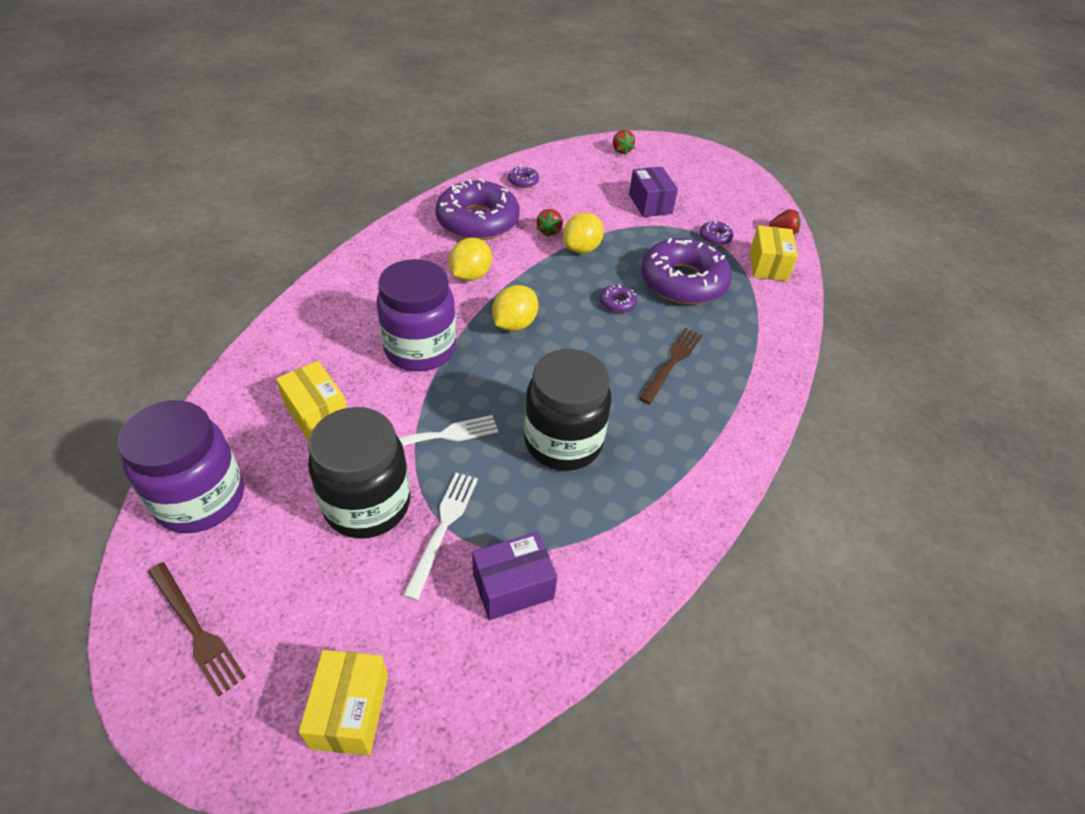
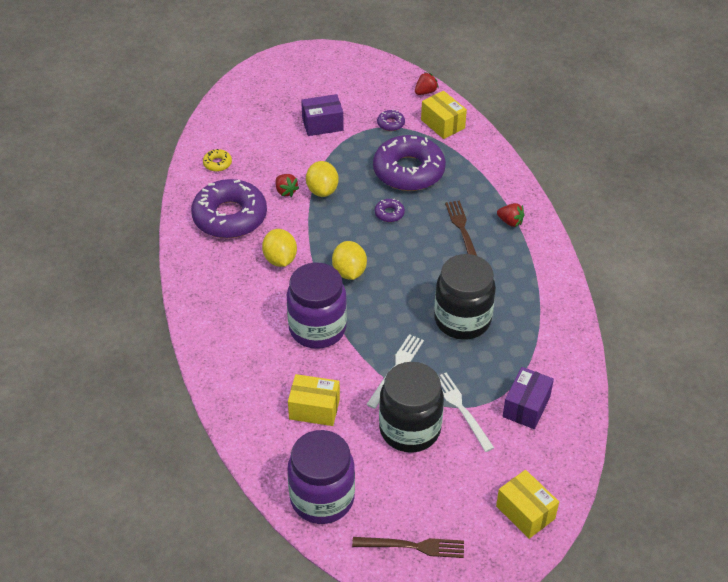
camera: 40 degrees left, 0 degrees up
(523, 181) = (217, 163): purple donut -> yellow donut
(621, 150) = (250, 90): red strawberry -> red strawberry (510, 222)
(650, 204) = (322, 124): purple box -> purple box turned 45 degrees counterclockwise

